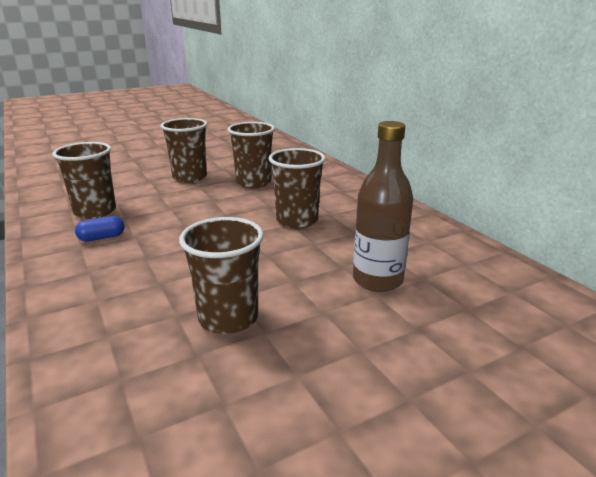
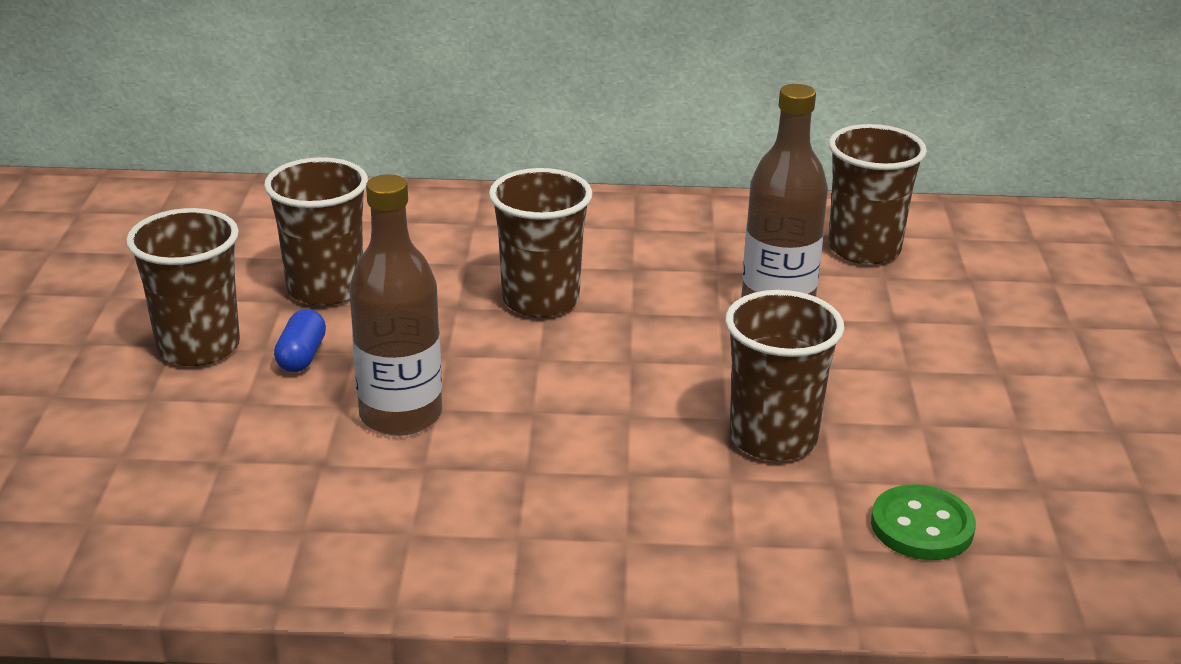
camera: 60 degrees left, 5 degrees up
(95, 211) = (249, 494): brown cup -> brown cup (864, 249)
(102, 238) = (395, 504): blue capsule -> blue capsule (302, 356)
(164, 410) = (922, 526): none -> green button
(171, 220) = (401, 415): none -> brown bottle

